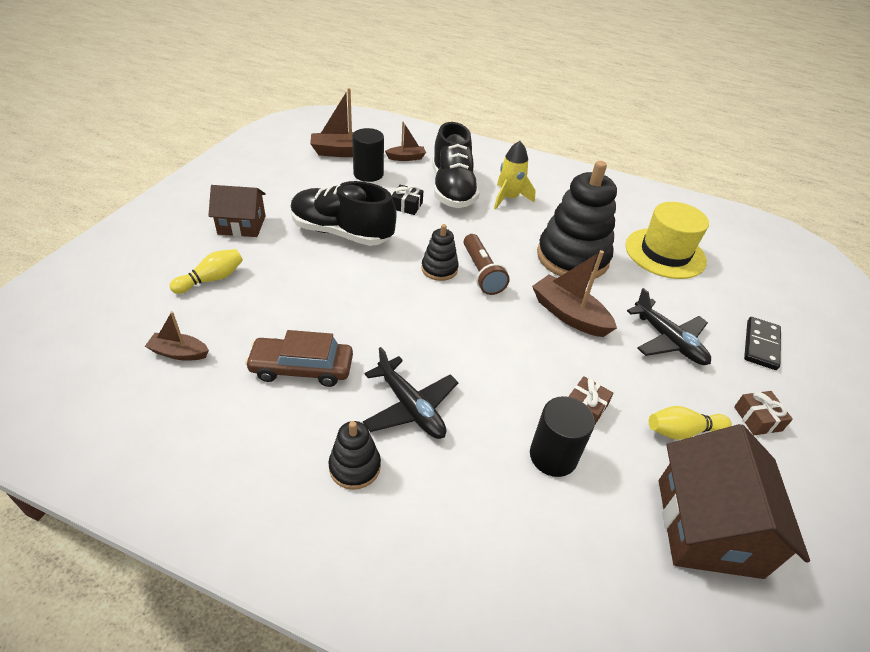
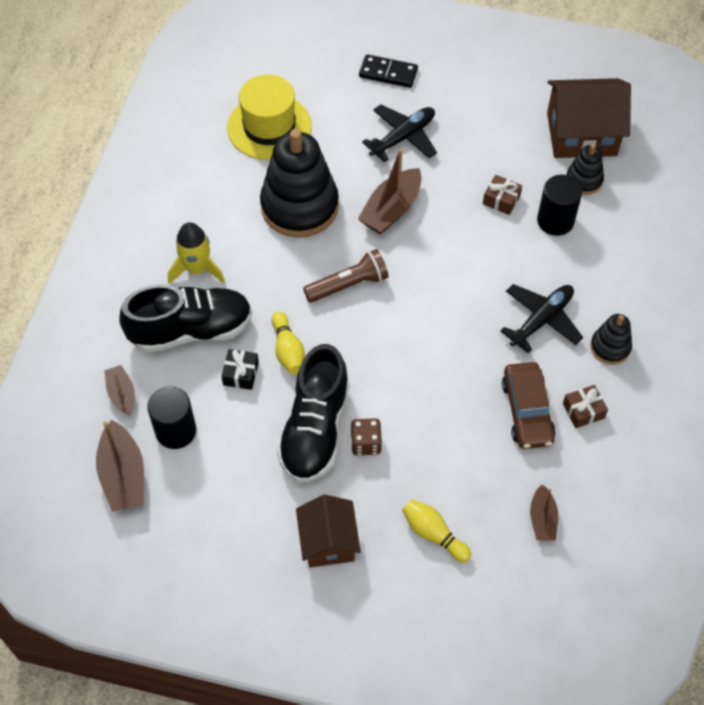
camera: 95 degrees left, 15 degrees up
(317, 257) = (366, 443): none -> brown dice
(439, 269) = (353, 323): black stacking toy -> black stacking toy (584, 180)
(682, 431) = (503, 139): yellow bowling pin -> yellow bowling pin (288, 350)
(757, 419) = (475, 90): brown gift -> brown gift (583, 411)

